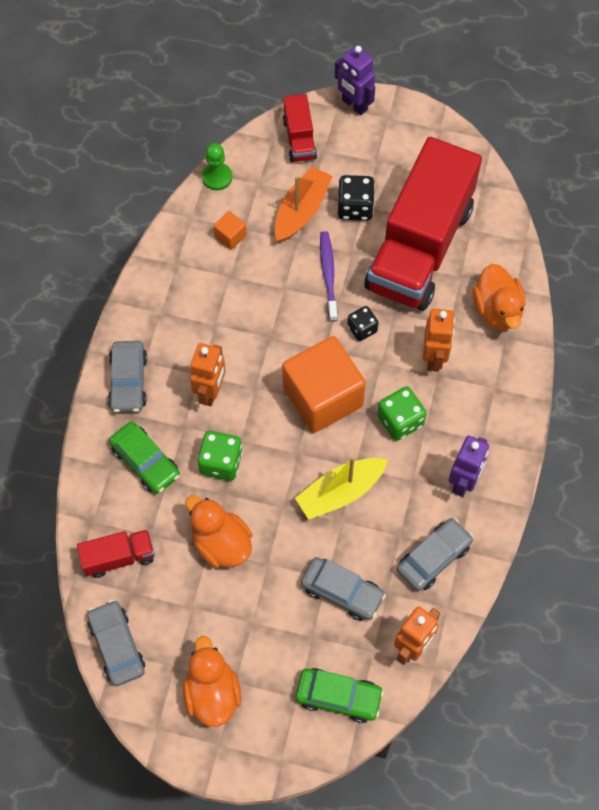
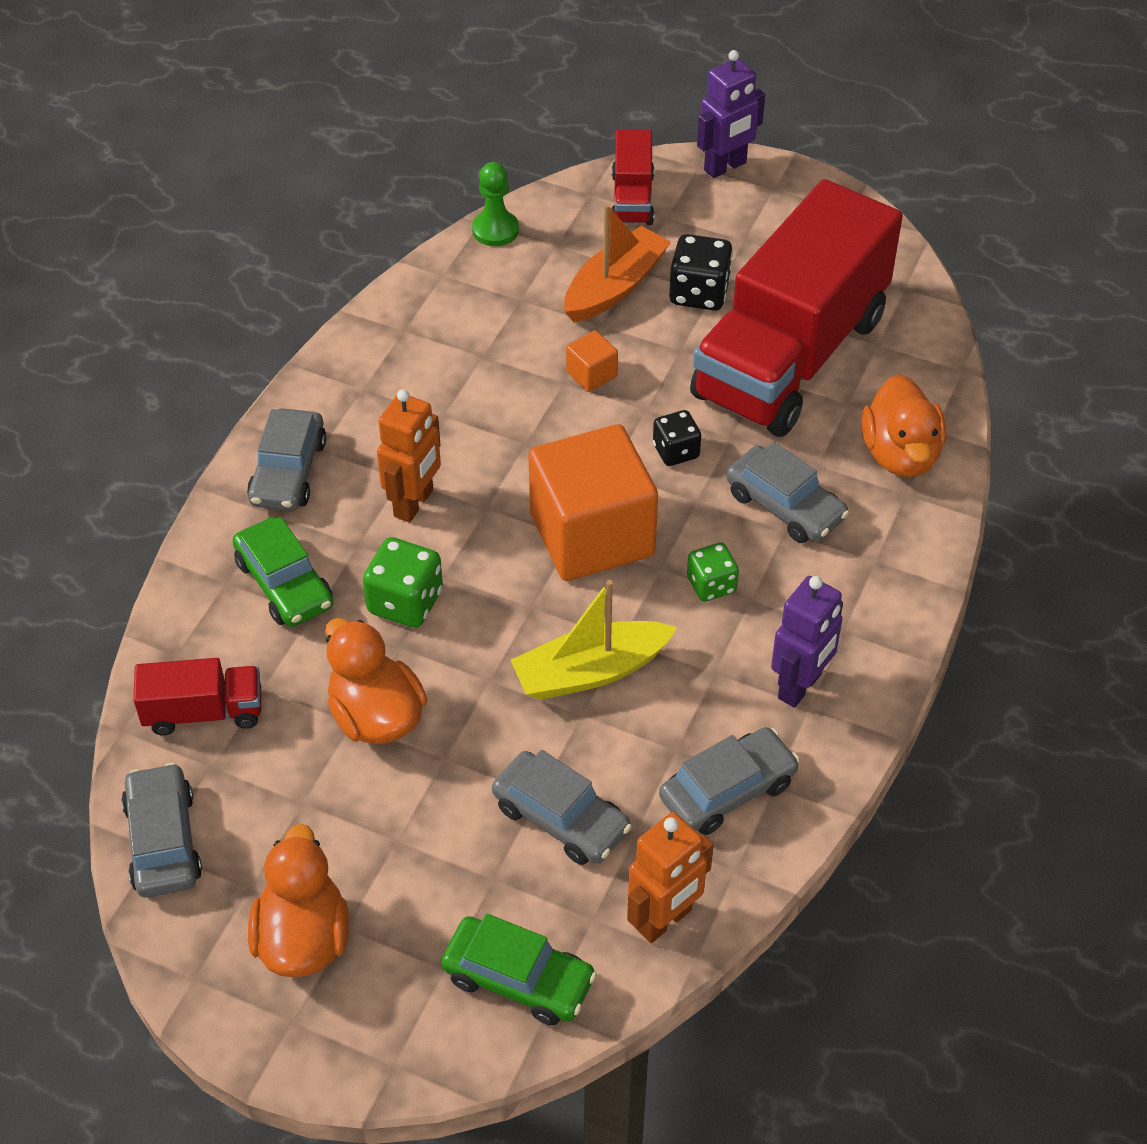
camera: 10 degrees right, 15 degrees down
(230, 236) = (497, 305): orange cube -> orange cube (591, 374)
(328, 275) = (638, 374): purple toothbrush -> none
(354, 105) = (725, 167): purple robot -> purple robot turned 90 degrees counterclockwise
(400, 421) = (711, 585): green dice -> green dice, size x0.66
(434, 358) = (785, 506): orange robot -> grey car

